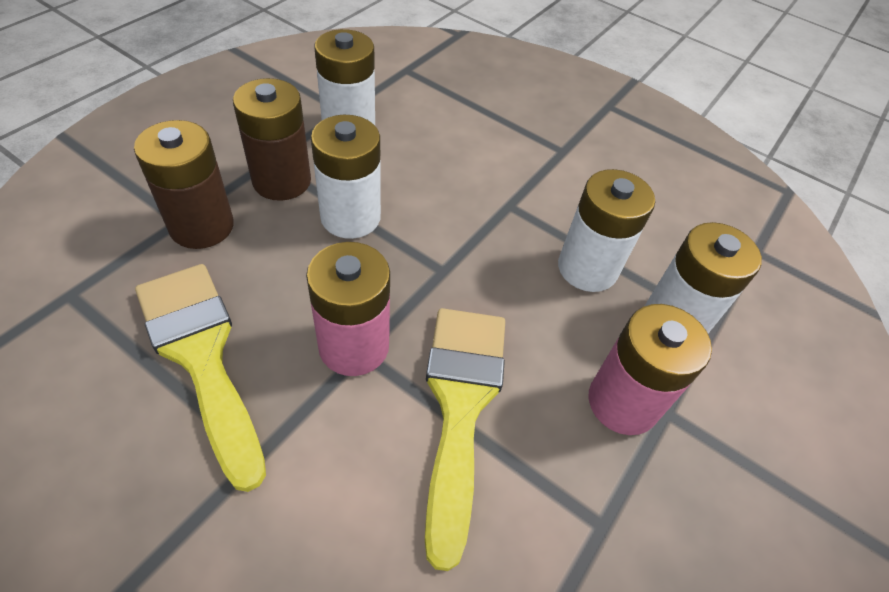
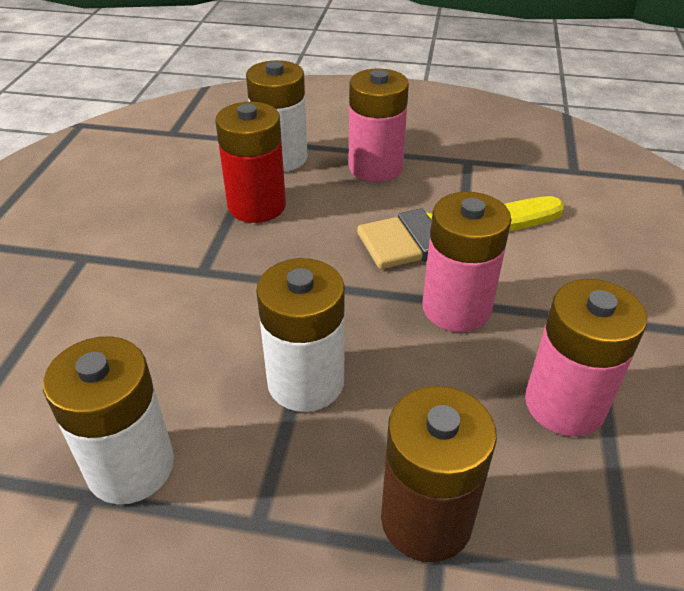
camera: 110 degrees left, 10 degrees down
(201, 355) = (564, 404): yellow brush -> pink battery
(282, 181) = (289, 482): brown battery -> none
(587, 268) = (257, 206): white battery -> red battery

